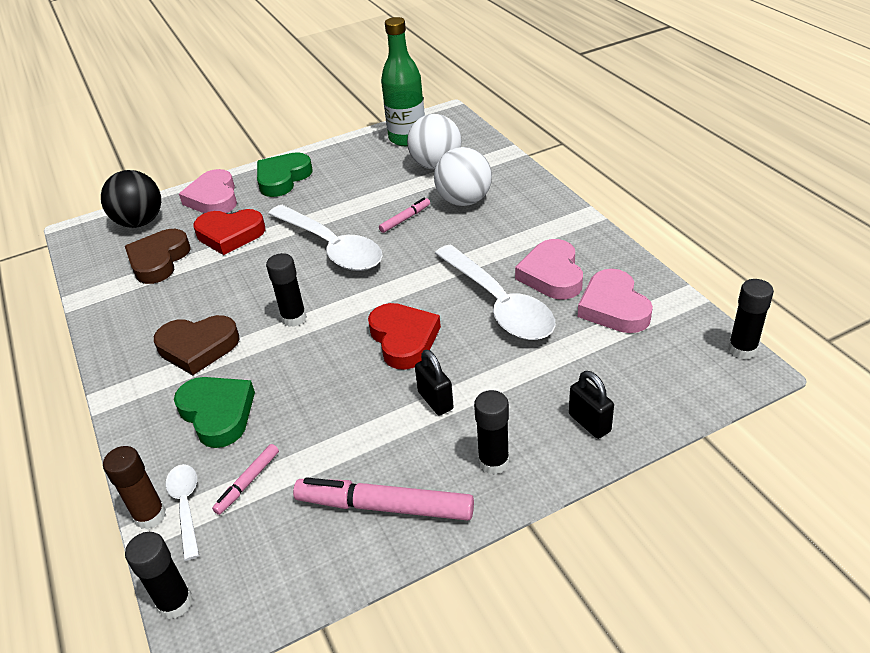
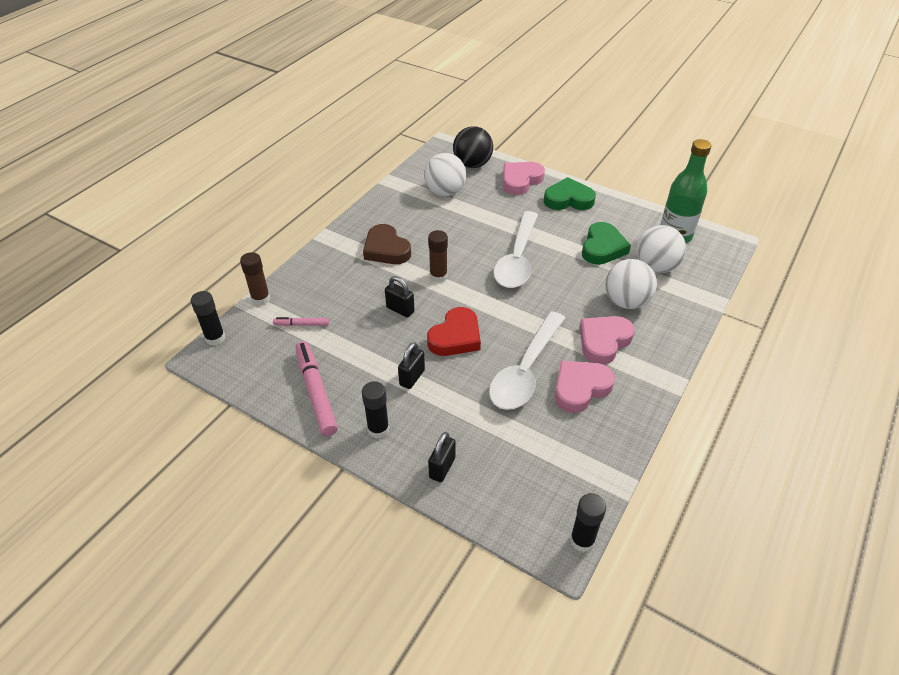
camera: 55 degrees right, 5 degrees up
(159, 260) = (445, 192): brown heart -> white ball
(186, 506) = (273, 309): white spoon -> none
(217, 413) = (342, 285): green heart -> green heart (602, 248)
(230, 235) = (492, 207): red heart -> none
(294, 318) = (438, 276): black glue stick -> brown glue stick
(316, 372) = (400, 309): none -> black padlock
(405, 219) = (577, 280): pink marker -> none
(614, 307) = (571, 439): pink heart -> pink heart (603, 341)

